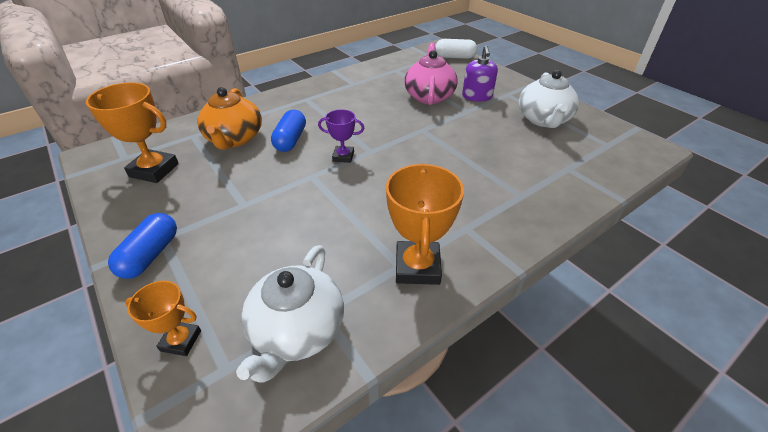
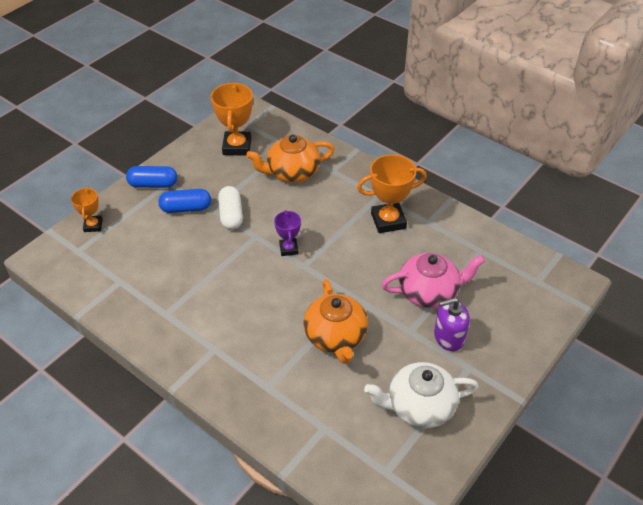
camera: 75 degrees right, 5 degrees up
(290, 140) = (302, 207): blue capsule -> blue capsule (186, 208)
(297, 331) = (105, 273): white teapot -> none
(417, 267) = (166, 323): orange trophy -> orange trophy (388, 221)
(454, 57) = (551, 303): white capsule -> white capsule (231, 215)
(466, 146) = (336, 337): none -> orange teapot

